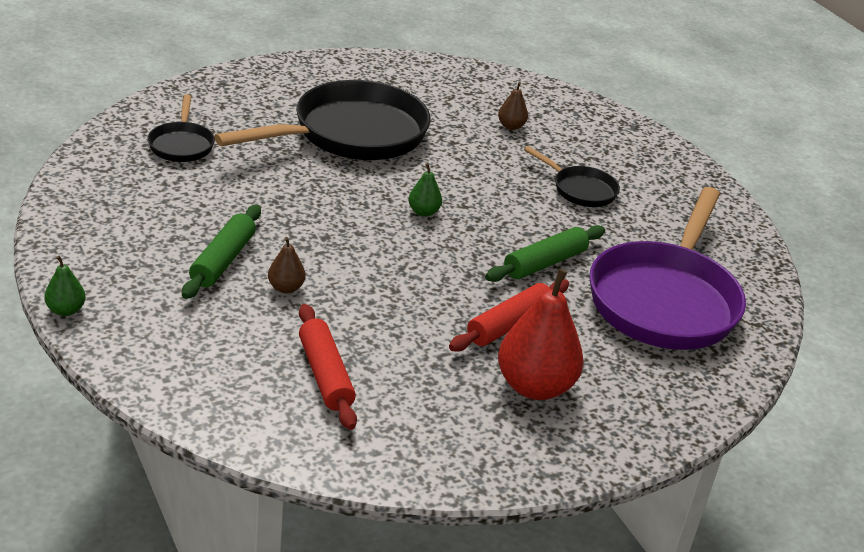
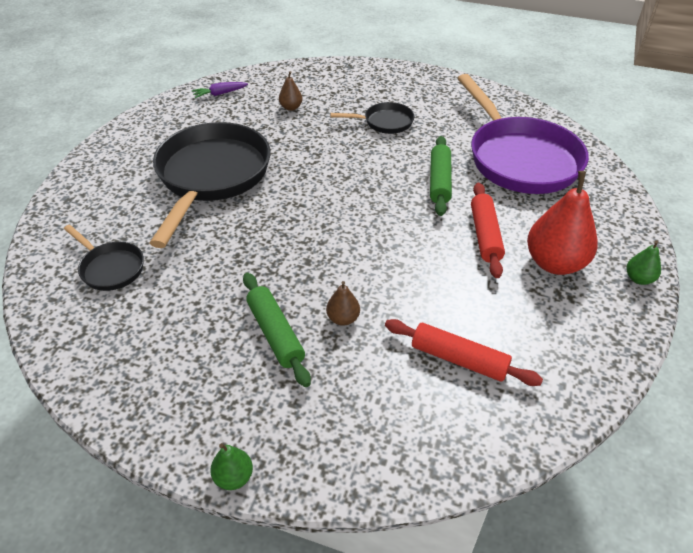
camera: 40 degrees left, 10 degrees up
(423, 212) = (333, 198): green pear -> green pear (638, 279)
(465, 79) = (219, 94): none -> purple carrot

